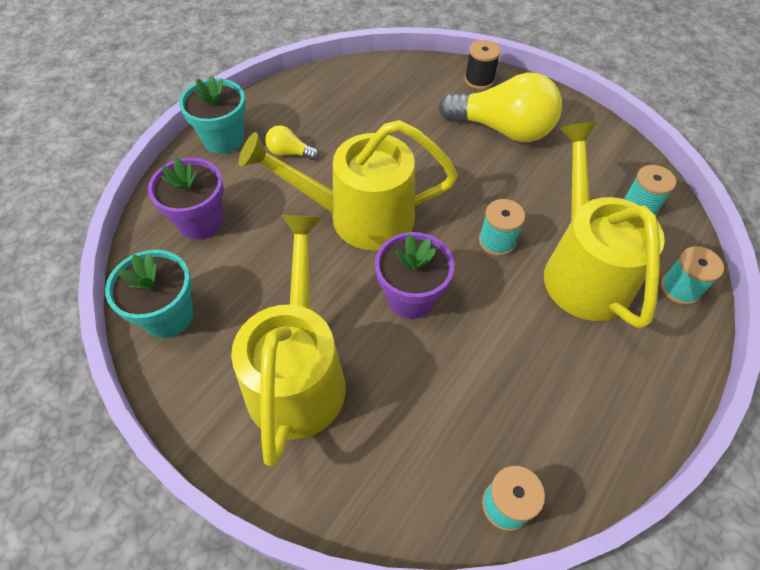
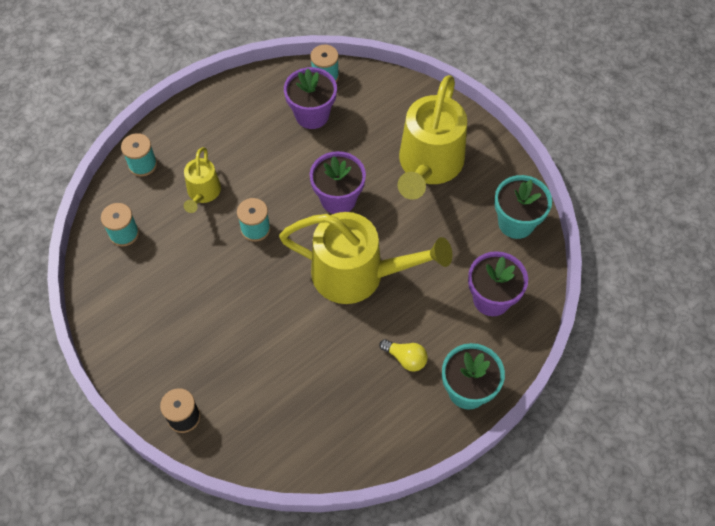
camera: 165 degrees left, 5 degrees up
(496, 420) = (312, 115): none -> purple flower pot
(502, 129) = (193, 342): yellow light bulb -> none
(582, 268) = (203, 193): yellow watering can -> yellow watering can, size x0.51

